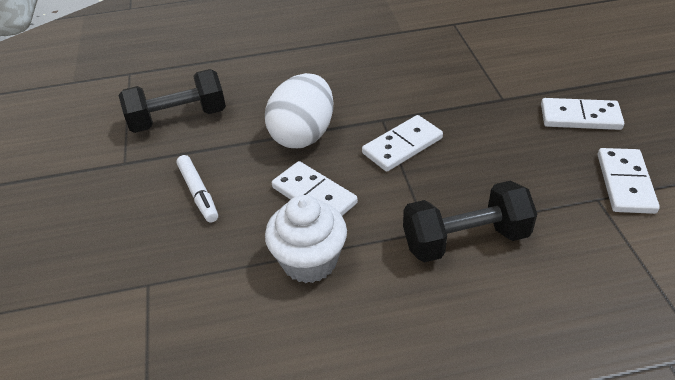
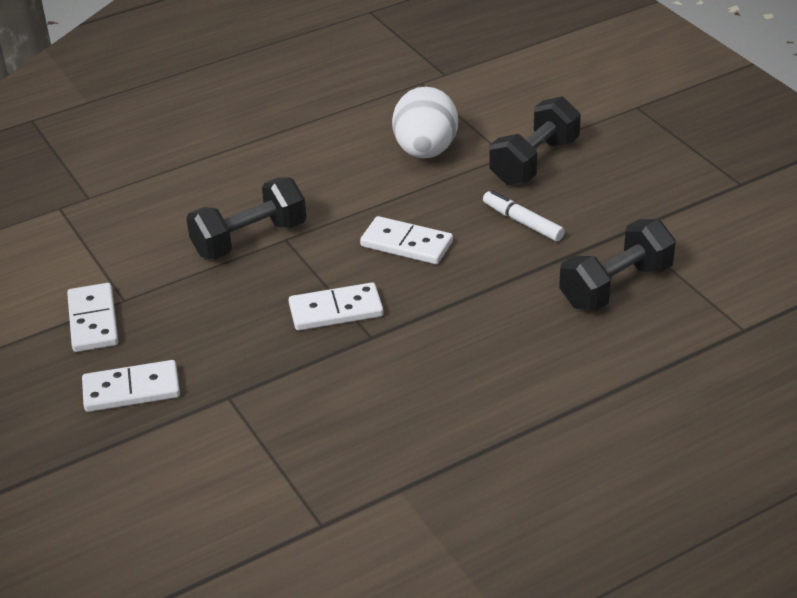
camera: 160 degrees right, 5 degrees down
(127, 266) = (534, 162): none -> black dumbbell
(303, 135) = (454, 299): white egg -> white egg (425, 151)
(309, 261) = (382, 196): white cupcake -> none
(402, 146) = (336, 310): white domino -> white domino turned 45 degrees clockwise

